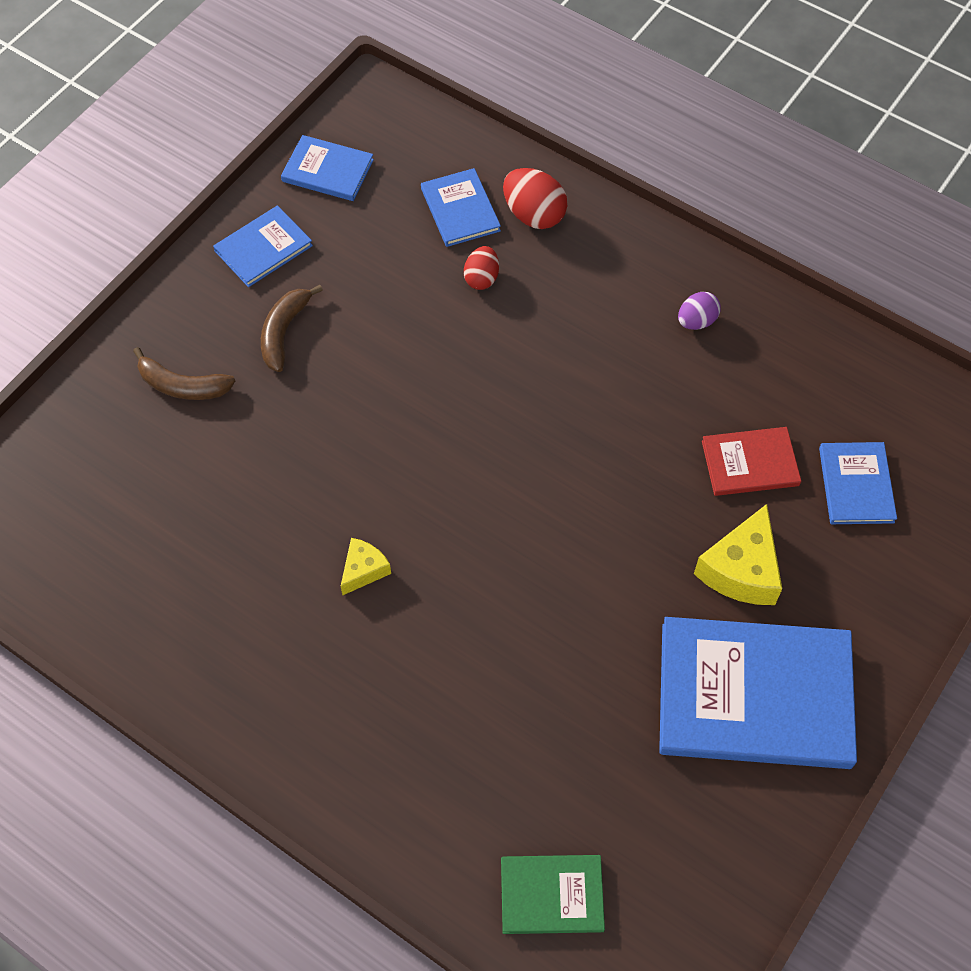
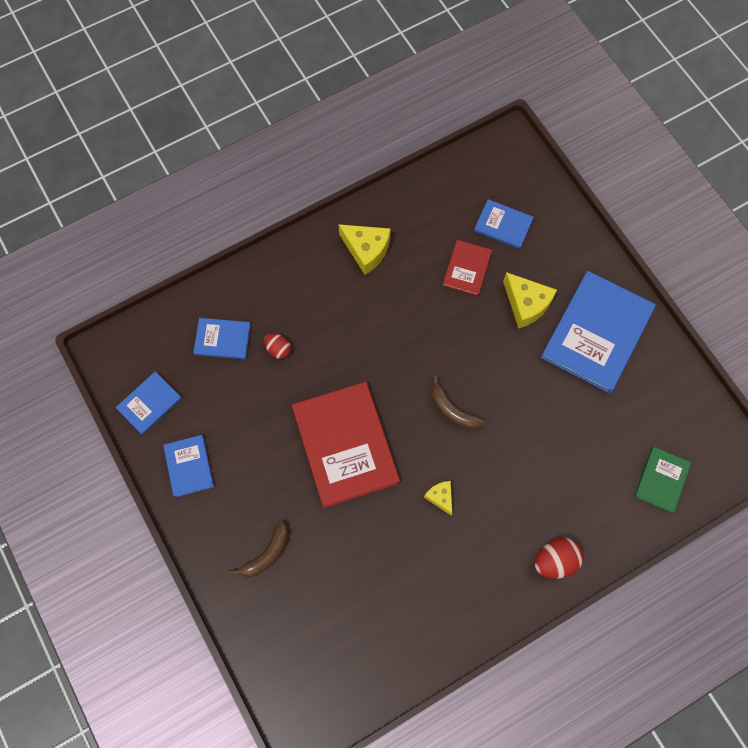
camera: 65 degrees left, 10 degrees up
(284, 332) = (258, 478): brown banana -> brown banana (453, 410)
(383, 415) = (345, 445): none -> red book
(534, 215) = (249, 300): red egg -> red egg (555, 560)
(696, 321) = (366, 250): purple egg -> yellow cheese

